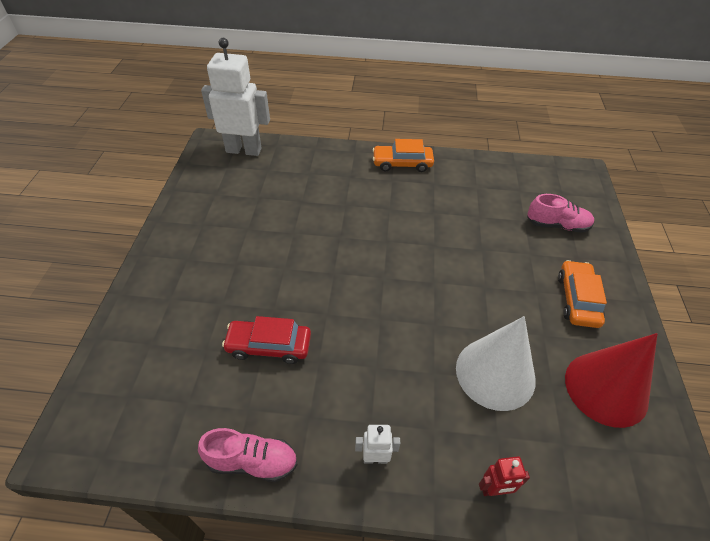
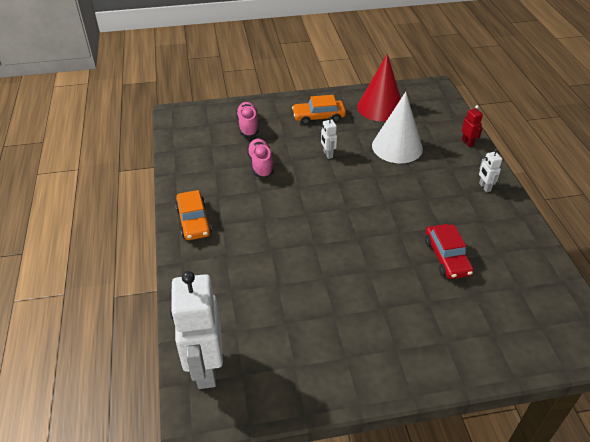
camera: 105 degrees left, 5 degrees down
(252, 461) = (527, 239): pink shoe -> pink shoe (260, 164)
(489, 287) = (327, 154): none -> white robot

